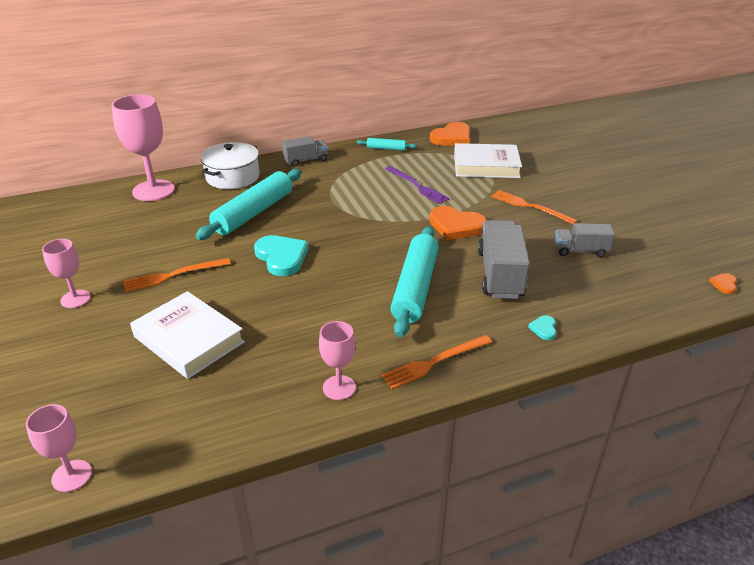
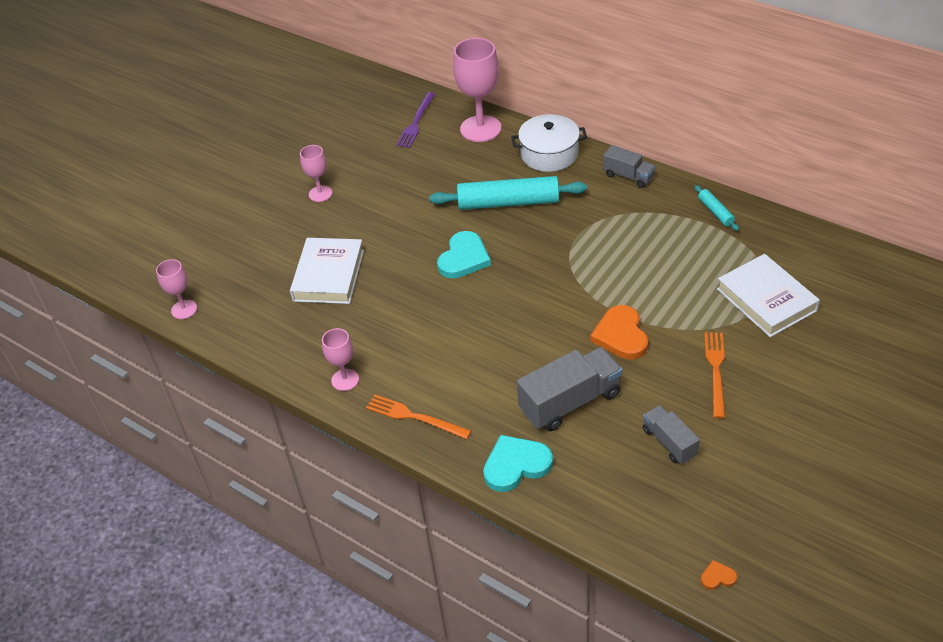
camera: 60 degrees right, 10 degrees up
(173, 275) = (387, 219): orange fork -> none
(415, 288) = (498, 358): turquoise rolling pin -> none
(417, 186) = (665, 273): purple fork -> purple fork (416, 122)
(452, 137) = (800, 244): orange heart -> none
(543, 329) = (516, 465): turquoise heart -> turquoise heart, size x2.19

